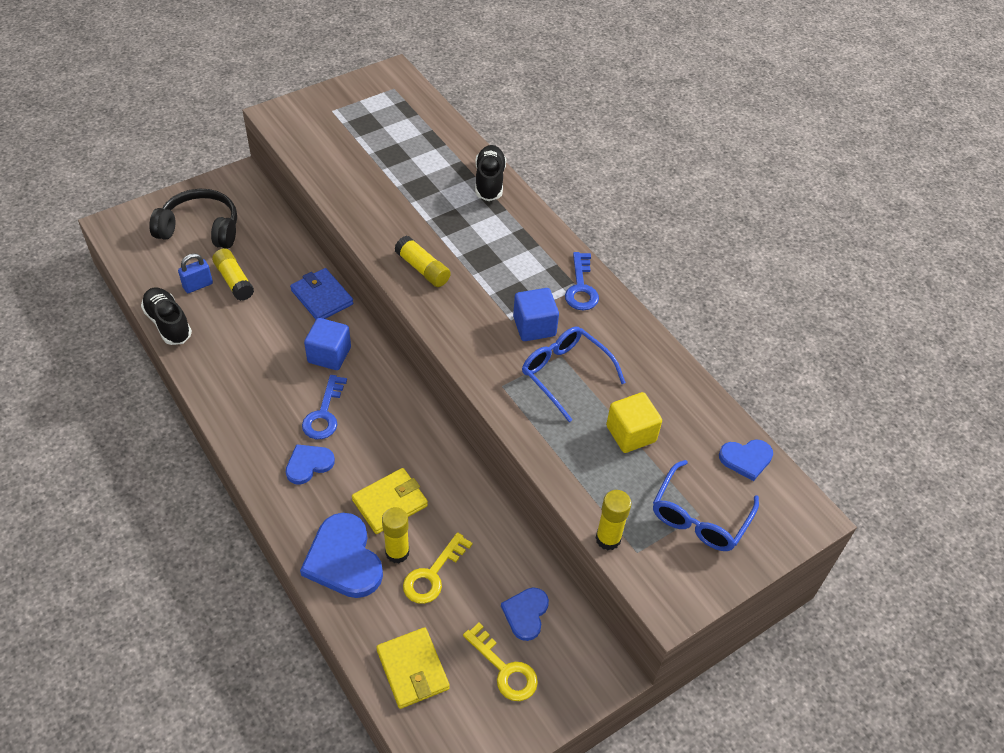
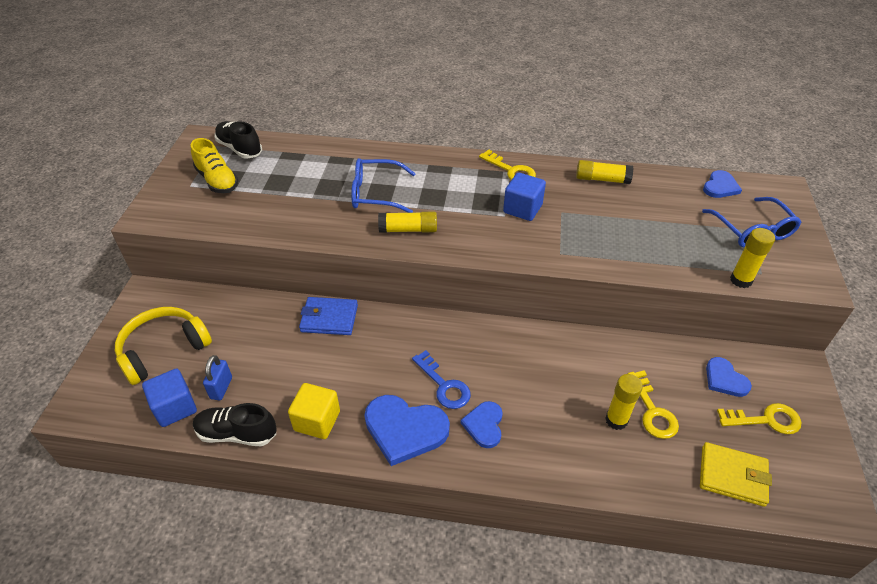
camera: 45 degrees left, 5 degrees down
(200, 229) = (163, 350): black headphones -> yellow headphones
(234, 280) = (246, 361): yellow glue stick -> yellow glue stick (602, 179)
(329, 355) = (390, 348): blue cube -> blue cube (175, 407)
(344, 559) = (596, 458): blue heart -> blue heart (405, 429)
(354, 120) = (217, 180): none -> yellow shoe
(390, 503) = (566, 396): yellow wallet -> none
(489, 181) = (367, 155): black shoe -> black shoe (240, 149)
(565, 374) = (579, 219): blue glasses -> blue glasses (375, 193)
(581, 287) = (511, 170): blue key -> yellow key
(631, 434) = (658, 220): yellow cube -> yellow cube (317, 421)

